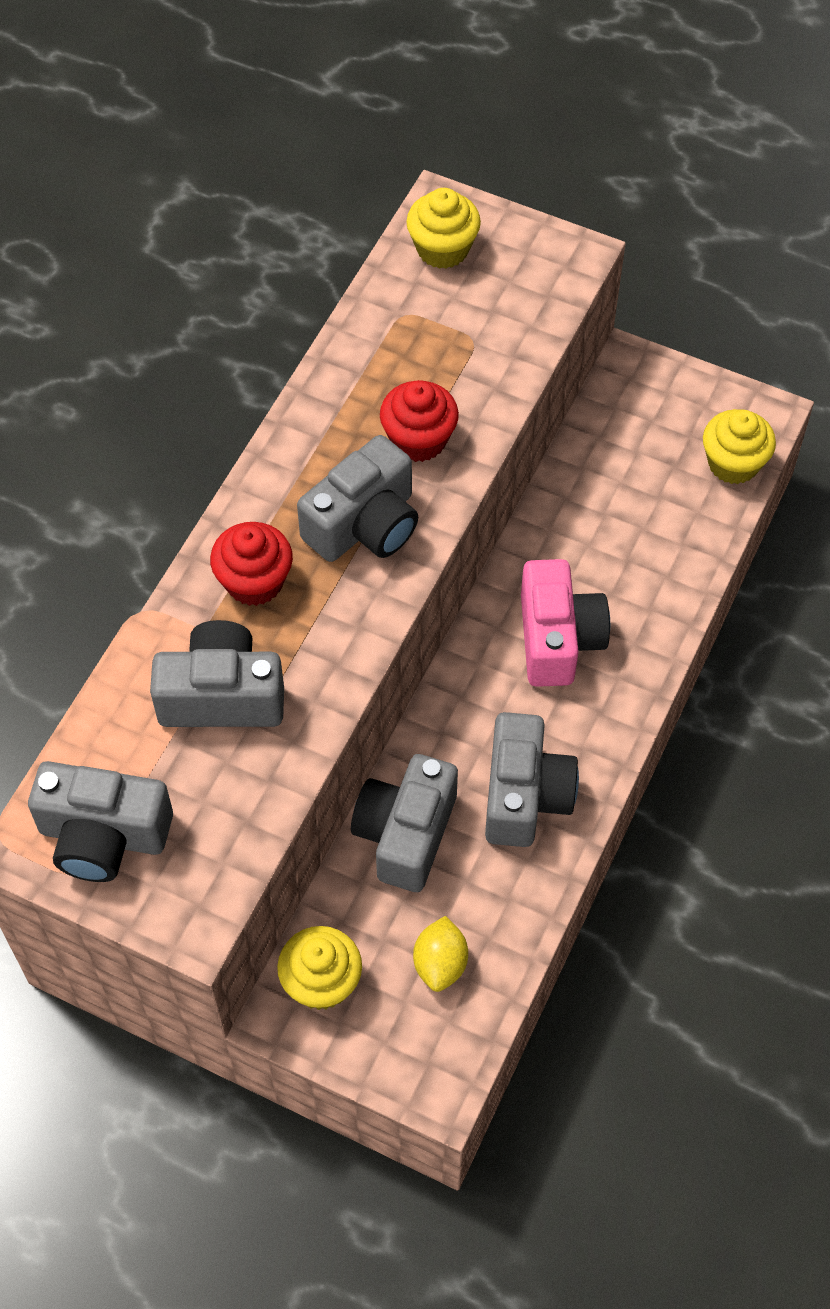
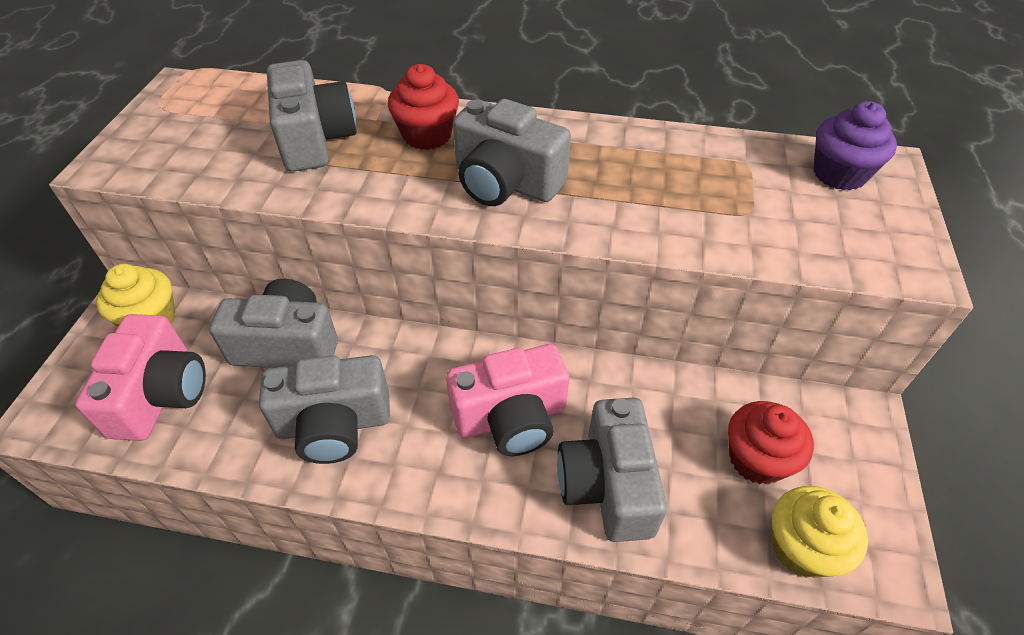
camera: 75 degrees right, 10 degrees down
(103, 836) = (188, 109): grey camera -> grey camera (607, 485)
(419, 440) = (613, 198): red cupcake -> red cupcake (757, 459)
(440, 964) = (161, 394): yellow lemon -> pink camera
(443, 249) = (839, 174): yellow cupcake -> purple cupcake

